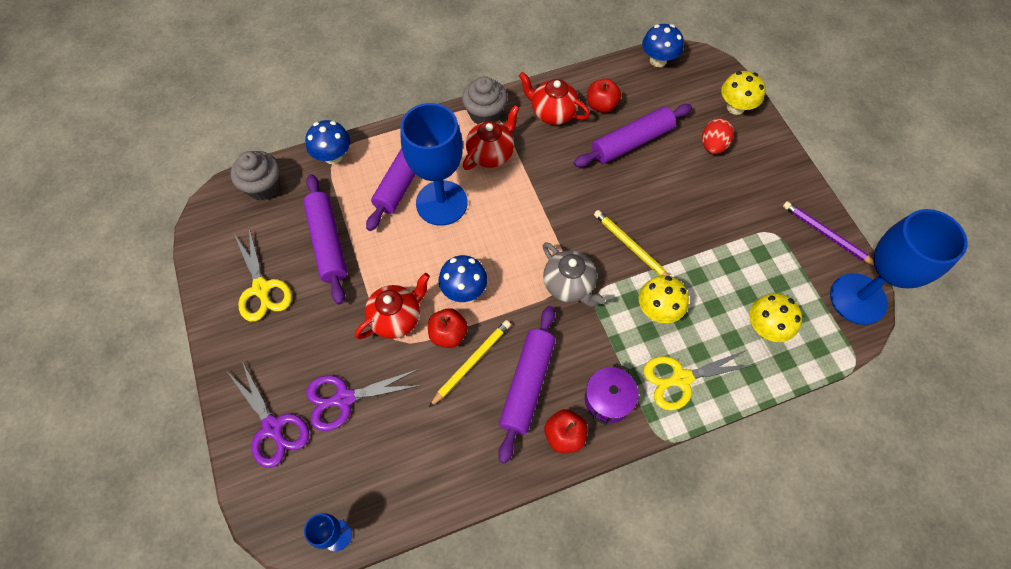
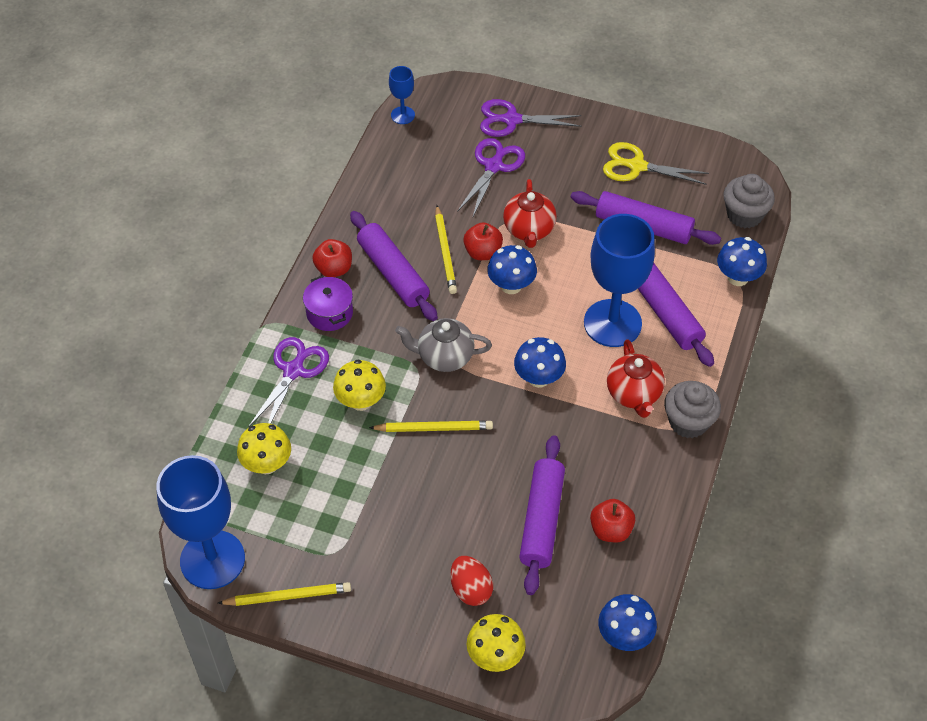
camera: 130 degrees right, 10 degrees down
(530, 215) = (538, 378): none -> blue mushroom
(552, 113) = (639, 479): red teapot -> none
(681, 378) = (293, 371): yellow scissors -> purple scissors
(826, 235) = (287, 596): purple pencil -> yellow pencil

